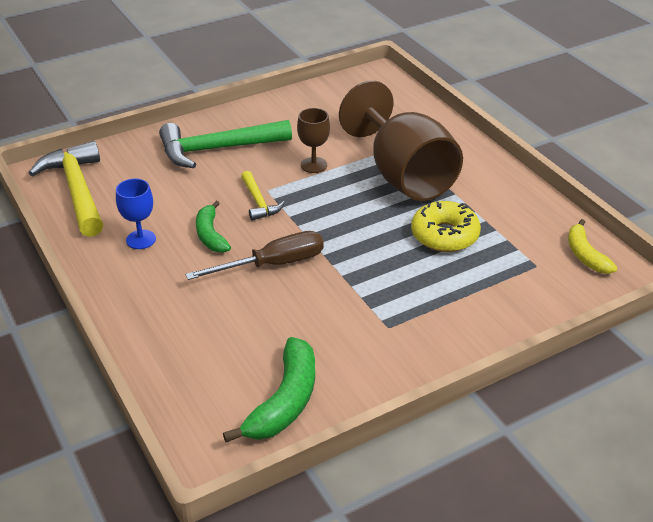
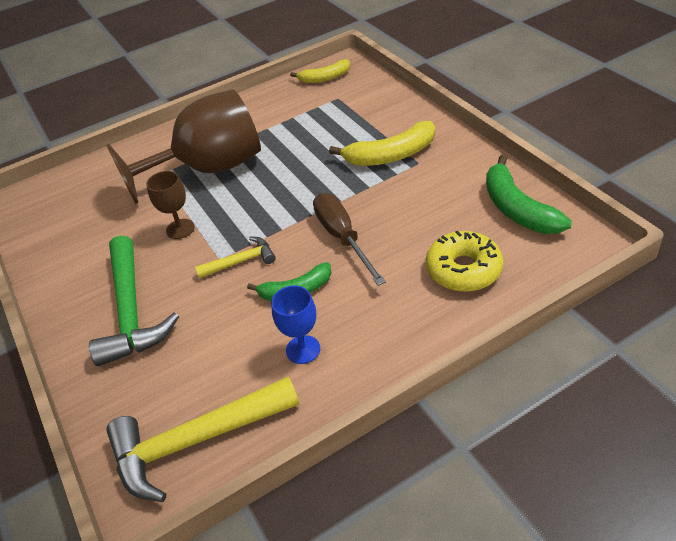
camera: 85 degrees left, 5 degrees up
(284, 401) = (517, 209): green banana -> green banana turned 135 degrees counterclockwise
(406, 305) = (391, 155): none -> yellow banana
(444, 235) = (300, 141): yellow donut -> yellow donut (463, 269)

